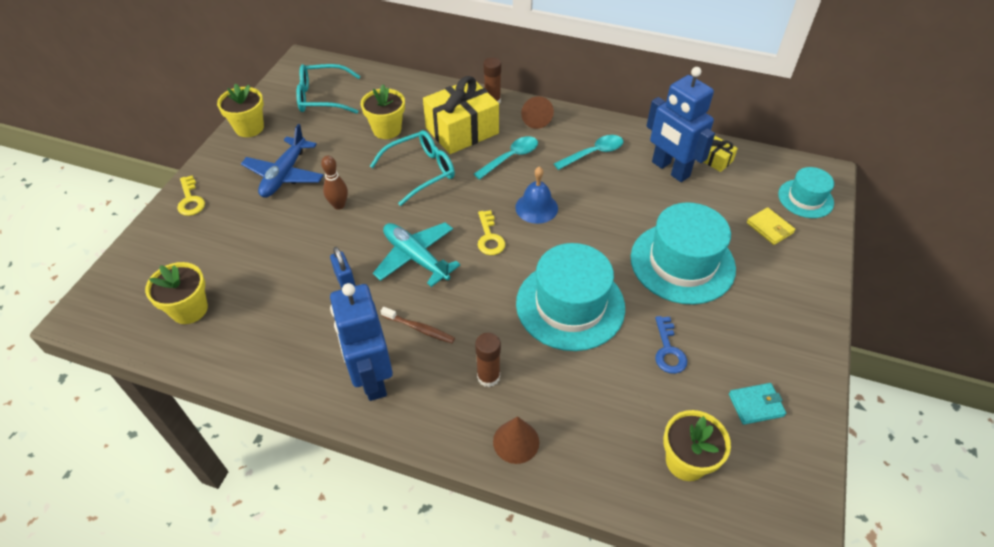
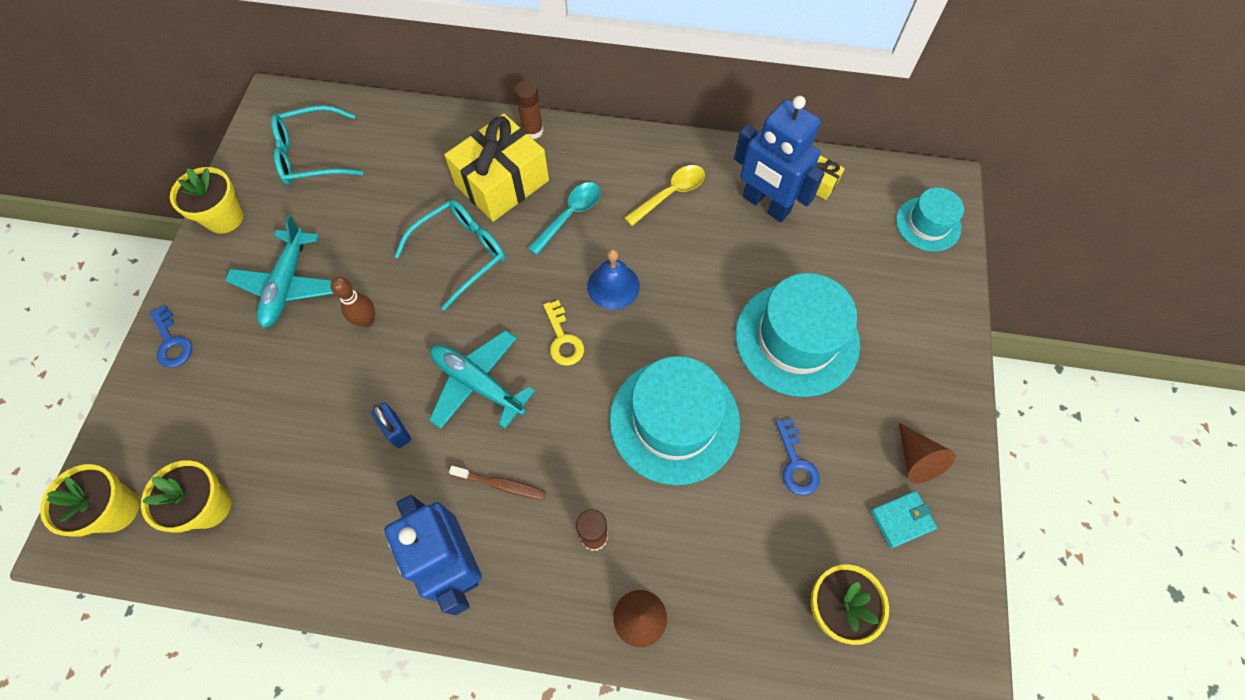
camera: 10 degrees left, 15 degrees up
(190, 200) = (172, 342): yellow key -> blue key
(285, 175) = (287, 285): blue plane -> turquoise plane
(387, 130) = (406, 195): yellow flower pot -> yellow flower pot (116, 510)
(535, 119) = (591, 151): brown cone -> brown cone (916, 459)
(593, 153) = (670, 194): turquoise spoon -> yellow spoon
(769, 228) = (891, 273): yellow wallet -> none

